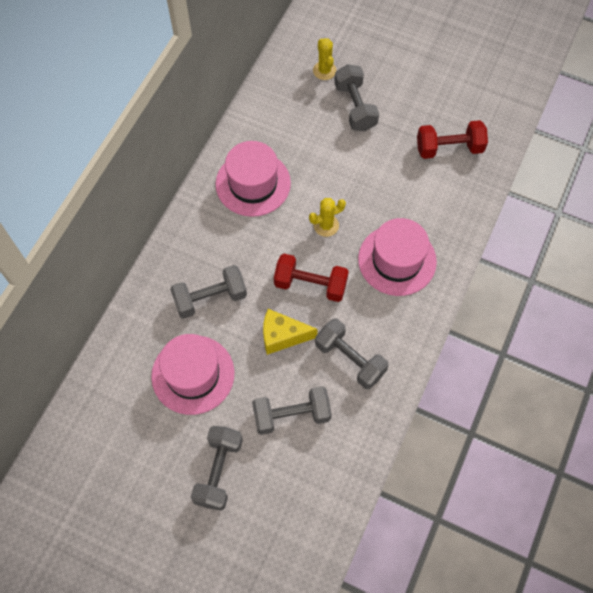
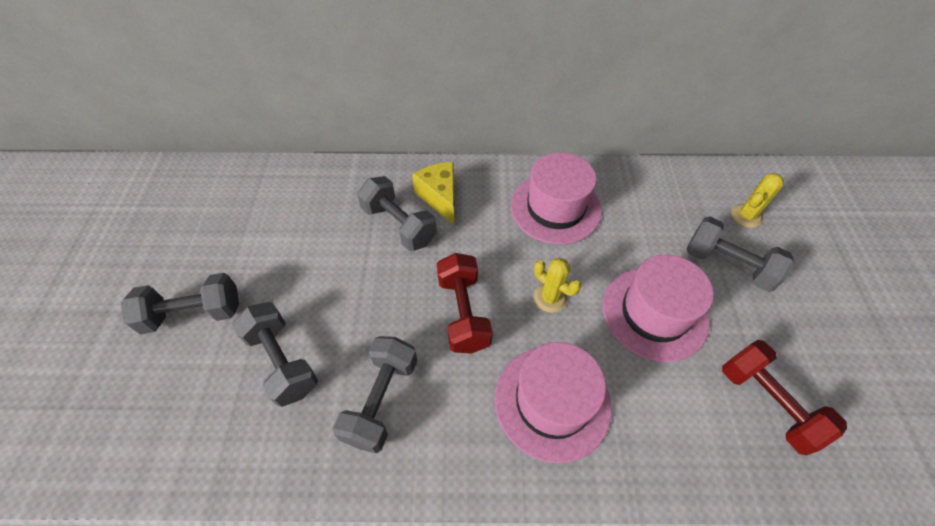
camera: 65 degrees right, 10 degrees down
(193, 374) = (304, 245): pink hat -> pink hat (654, 313)
(282, 336) = (382, 310): yellow cheese -> yellow cheese (440, 197)
(355, 107) = (728, 265): grey dumbbell -> grey dumbbell turned 75 degrees clockwise

